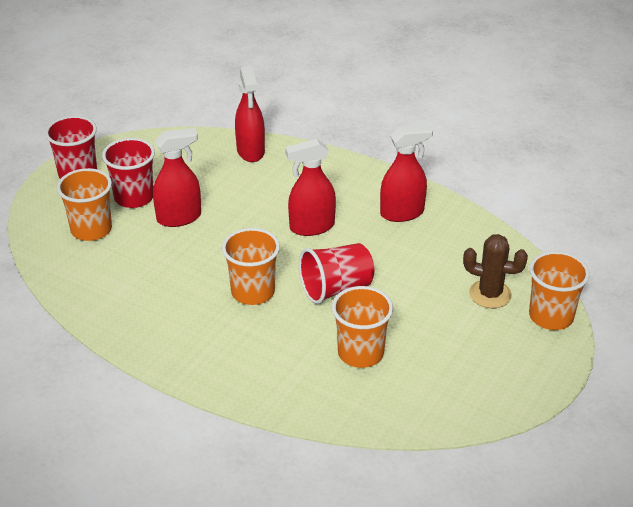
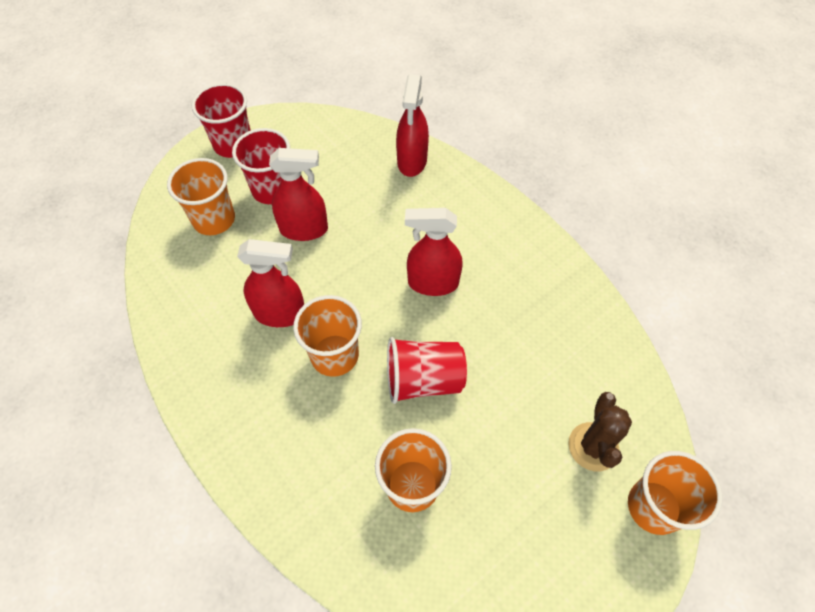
camera: 20 degrees right, 20 degrees up
(402, 213) = (538, 293): red spray bottle -> red spray bottle (280, 313)
(490, 294) = (593, 446): brown cactus -> brown cactus turned 60 degrees clockwise

